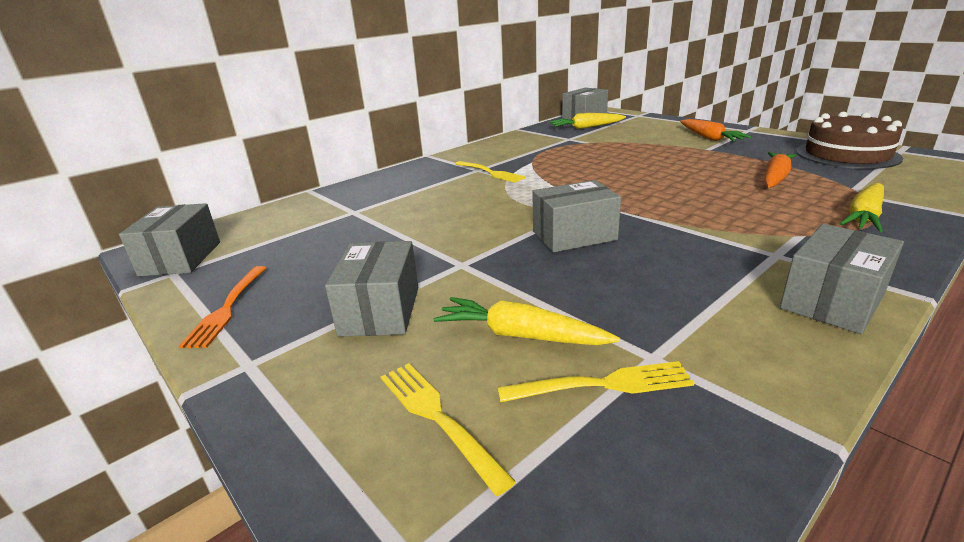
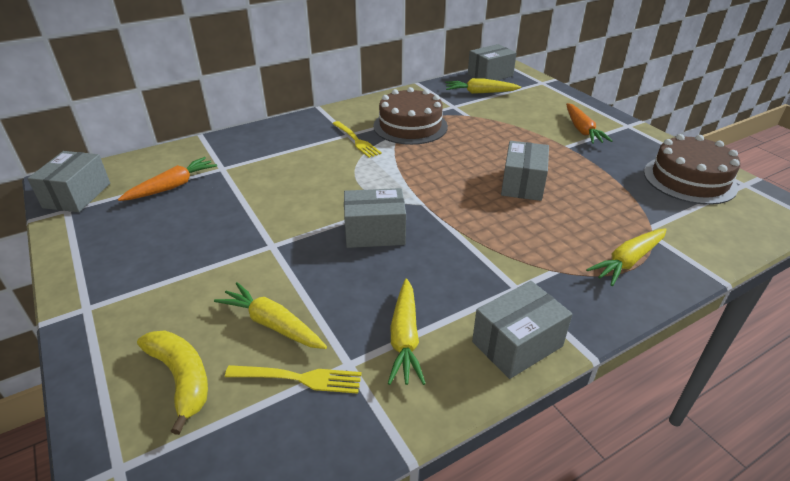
camera: 10 degrees right, 10 degrees up
(227, 308) = (91, 254): orange fork -> none
(380, 310) = (191, 279): grey box -> grey box (522, 184)
(437, 417) = (181, 378): yellow fork -> yellow banana
(538, 156) = (410, 126): none -> brown cake
(698, 319) = (405, 338): none -> yellow carrot
(775, 178) = (595, 197): orange carrot -> orange carrot (172, 186)

